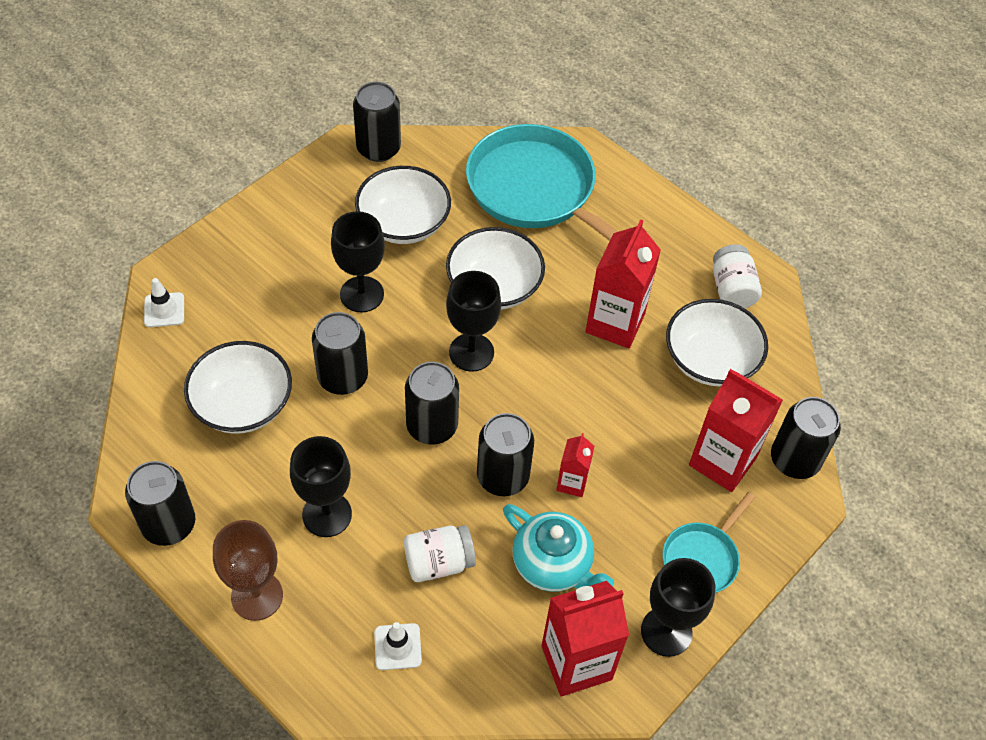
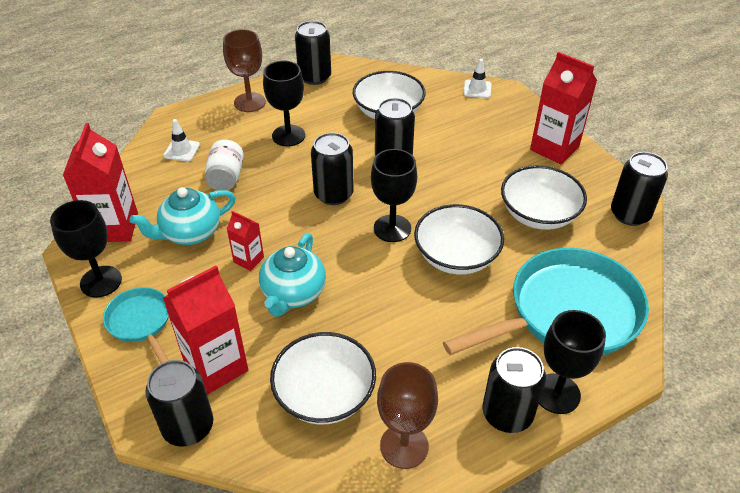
camera: 110 degrees right, 10 degrees down
(362, 294) = (467, 179): black goblet -> black goblet (557, 393)
(503, 476) = (274, 222): black can -> black can (507, 414)
(603, 422) = (293, 293): none -> turquoise teapot
(615, 323) = (391, 331): red carton -> red carton (554, 148)
(732, 289) = (404, 446): white jar -> brown goblet

